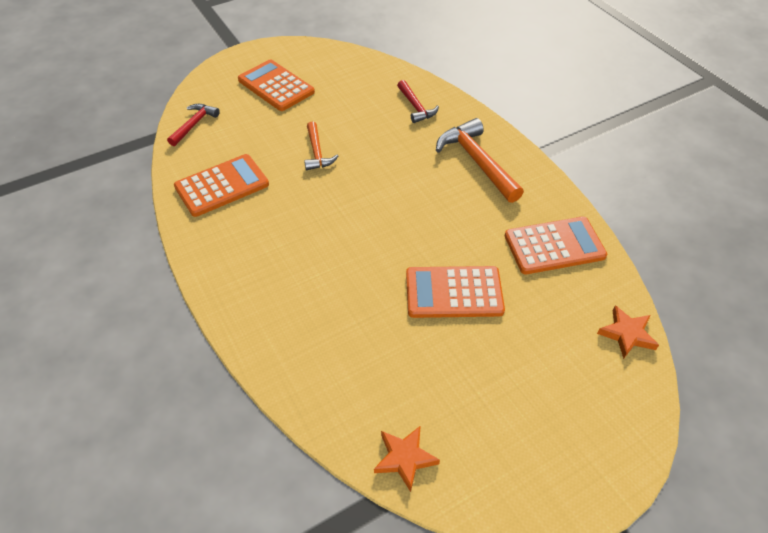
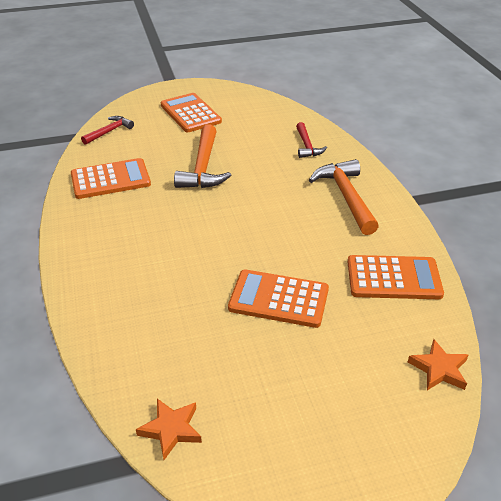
camera: 15 degrees right, 10 degrees down
(317, 152) = (203, 167): orange hammer -> orange hammer, size x1.70

